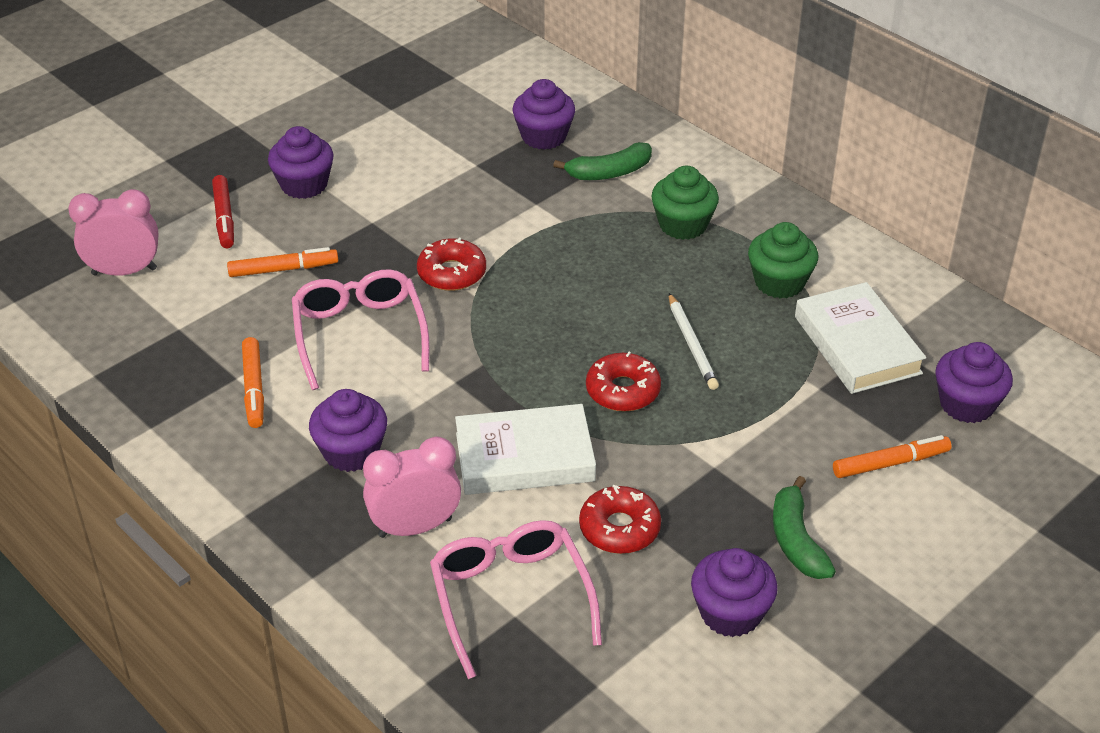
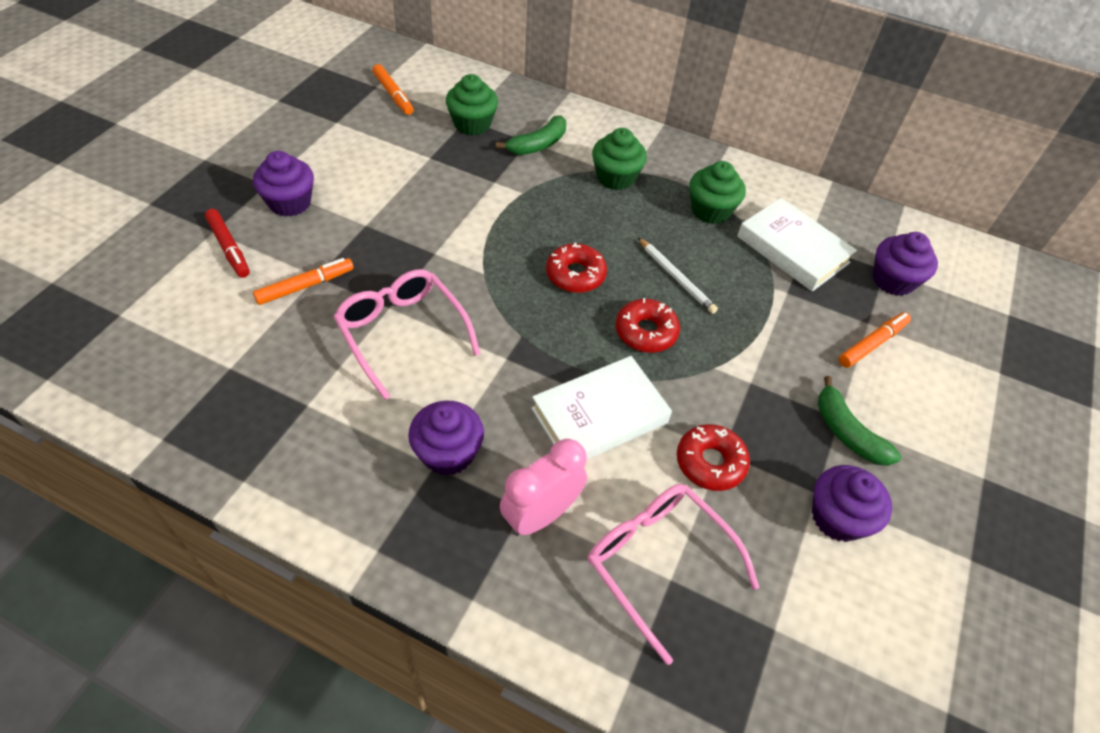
camera: 25 degrees left, 10 degrees up
(124, 271) = (152, 321): pink clock -> none
(254, 388) = (328, 412): orange marker -> orange marker (393, 94)
(452, 273) = (455, 257): red donut -> red donut (575, 275)
(543, 136) = (472, 124): purple cupcake -> green cupcake

